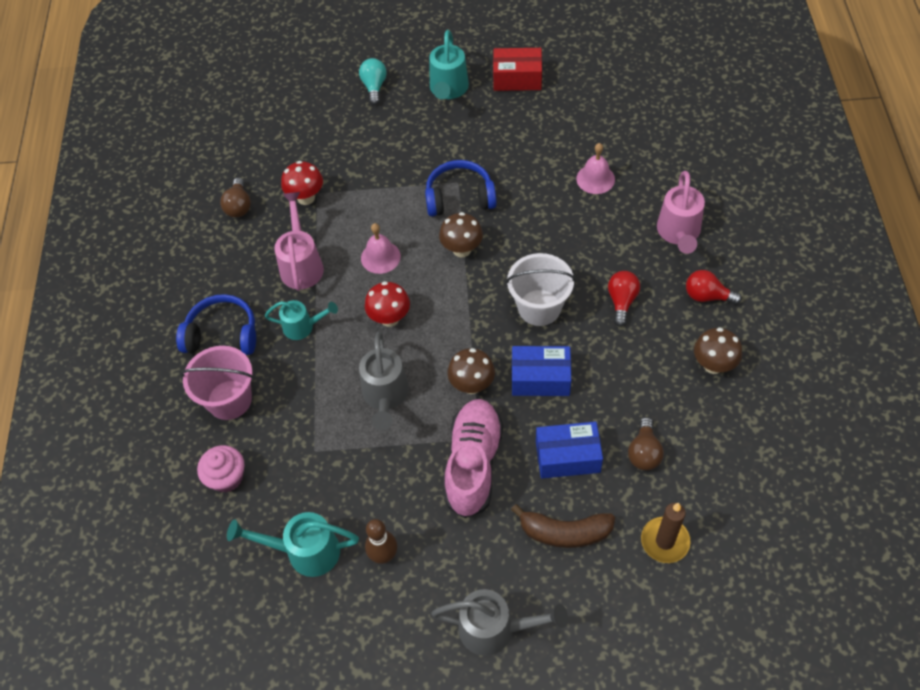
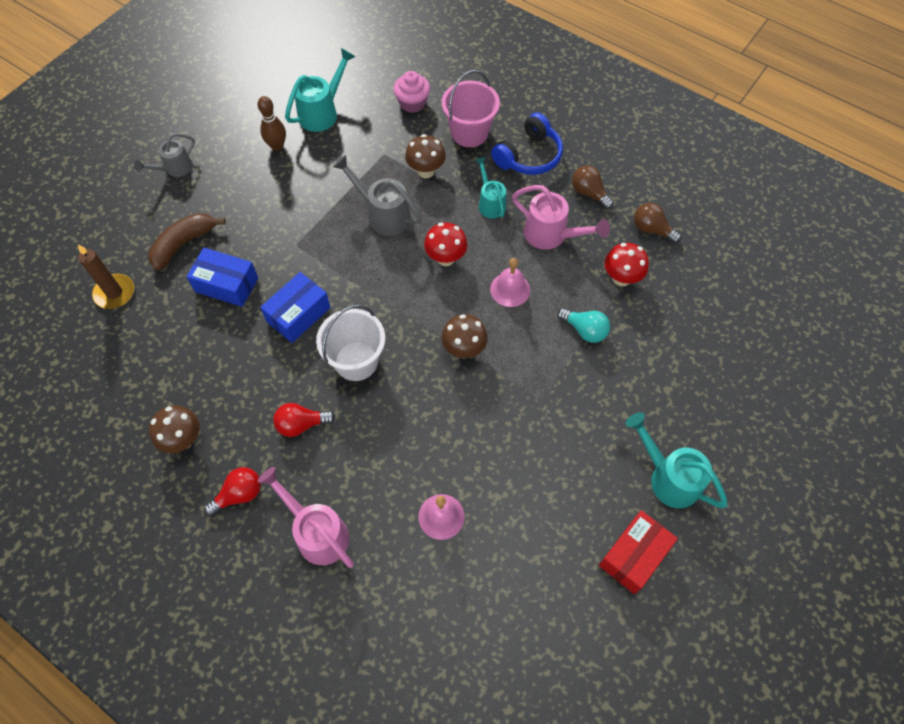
camera: 125 degrees right, 5 degrees up
(303, 327) = (490, 203): turquoise watering can -> turquoise watering can turned 120 degrees clockwise
(374, 87) = (724, 416): turquoise light bulb -> turquoise light bulb (584, 330)
(459, 197) = (521, 388): blue headphones -> none
(472, 385) = (338, 269): brown mushroom -> brown mushroom (426, 171)
(473, 464) = (282, 229): pink shoe -> none
(495, 629) = (175, 169): grey watering can -> grey watering can, size x0.67
(567, 457) = (226, 285): blue box -> blue box turned 75 degrees clockwise
(622, 301) = (301, 424): red light bulb -> red light bulb turned 120 degrees clockwise
(644, 452) = (178, 332): brown light bulb -> brown light bulb (589, 193)

